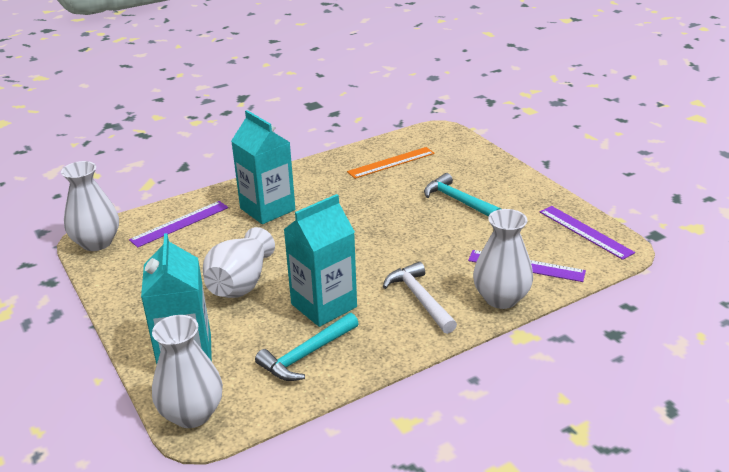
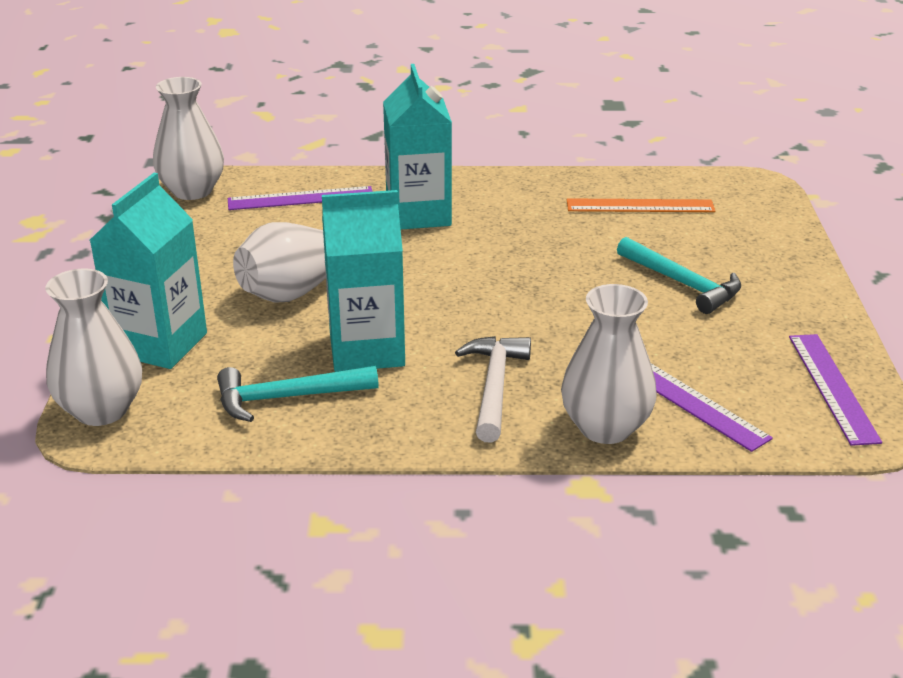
camera: 30 degrees right, 0 degrees up
(458, 201) = (682, 283): turquoise hammer -> turquoise hammer turned 150 degrees clockwise

